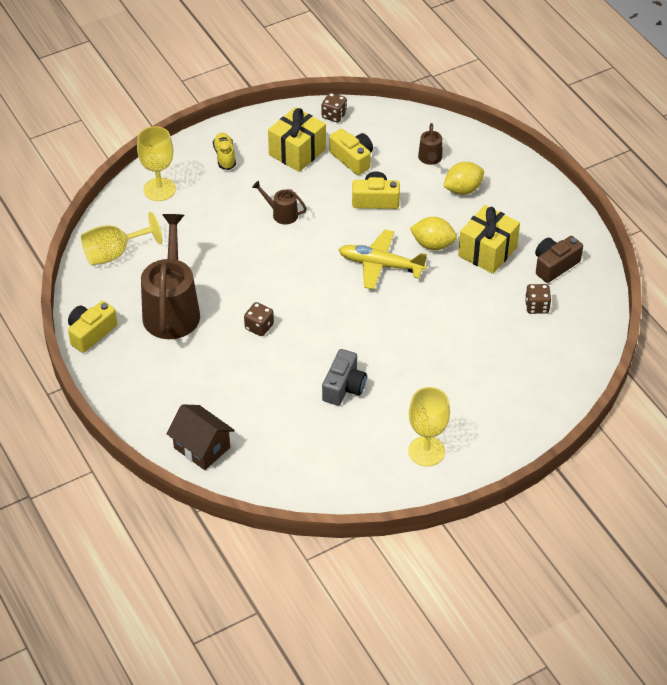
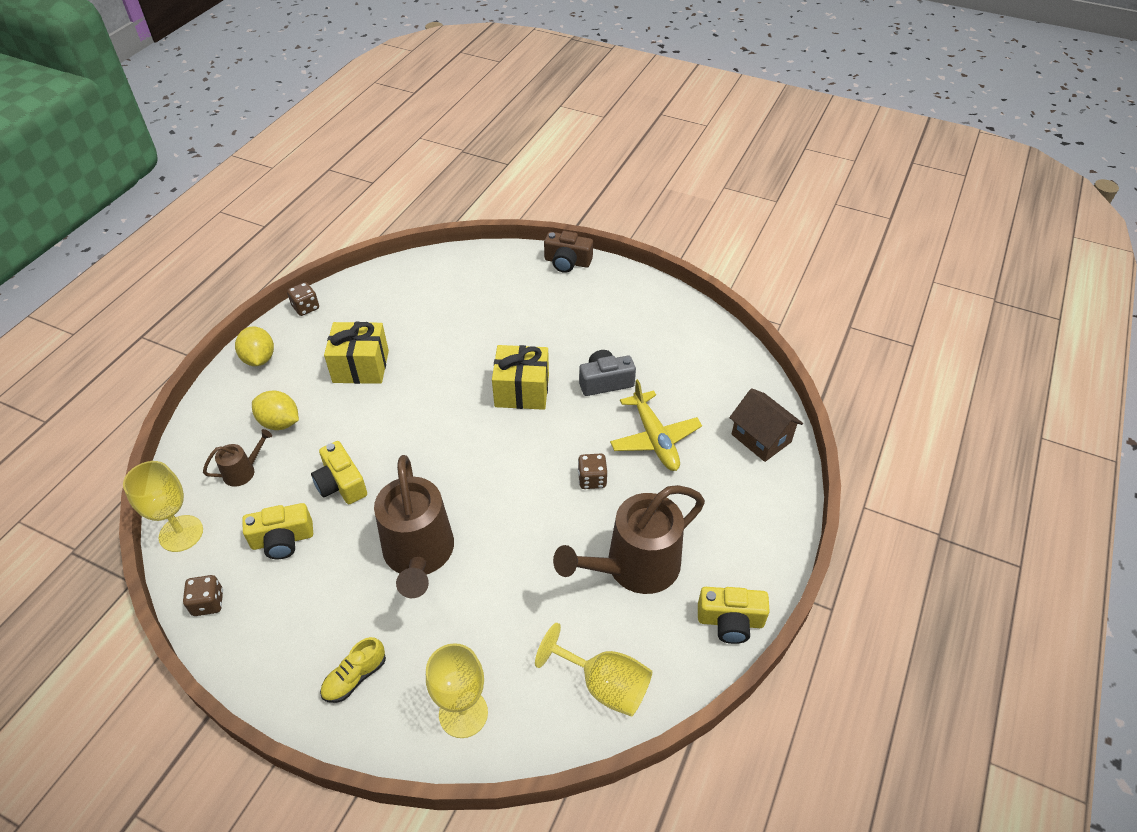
camera: 125 degrees left, 0 degrees up
(202, 448) = (761, 438): brown house -> brown house turned 45 degrees counterclockwise
(281, 214) = (419, 555): brown watering can -> brown watering can, size x2.18
(297, 152) = (301, 602): yellow gift -> yellow gift (522, 391)
(352, 159) = (282, 540): yellow camera -> yellow camera turned 120 degrees counterclockwise
(381, 265) = (435, 432): yellow plane -> yellow plane (654, 438)
(426, 451) = (621, 304): yellow goblet -> yellow goblet (181, 533)
(433, 244) = (378, 408): yellow lemon -> yellow lemon (259, 359)
(537, 306) = (408, 309): brown dice -> brown dice (306, 307)
(554, 265) = (348, 318): brown camera -> brown camera (567, 262)

